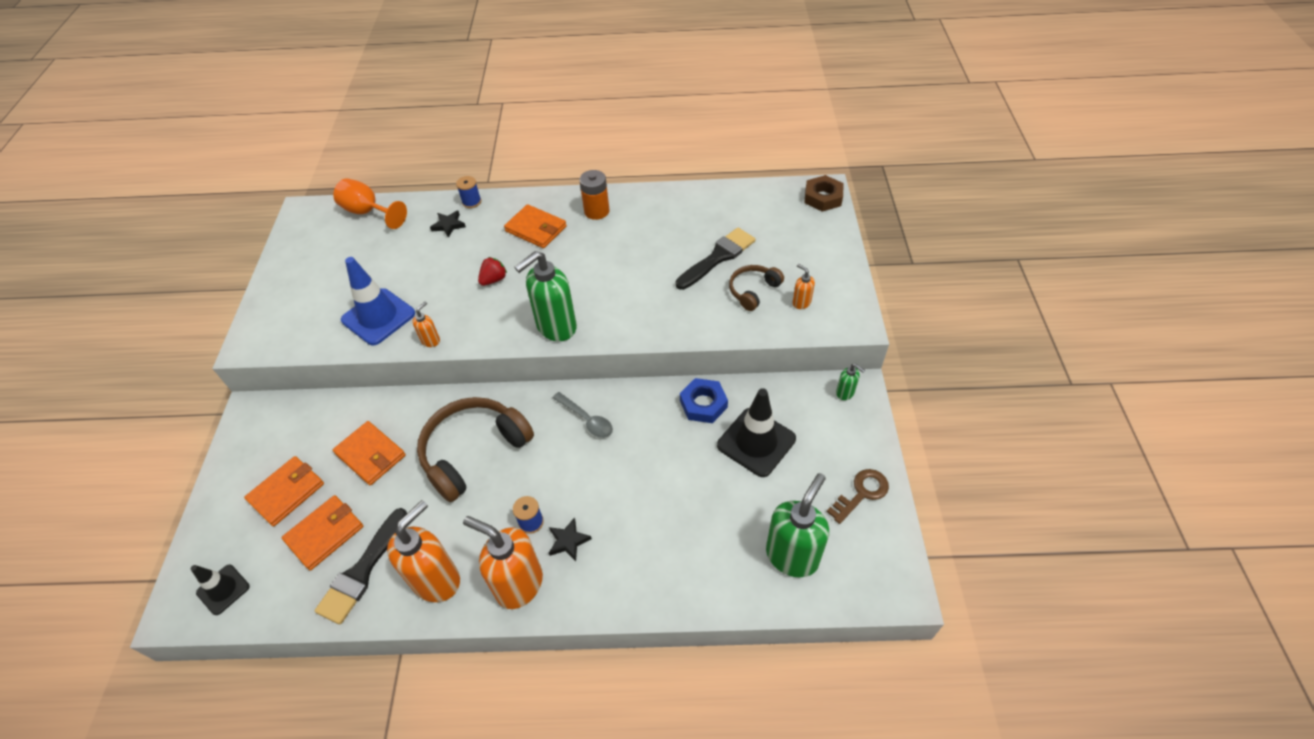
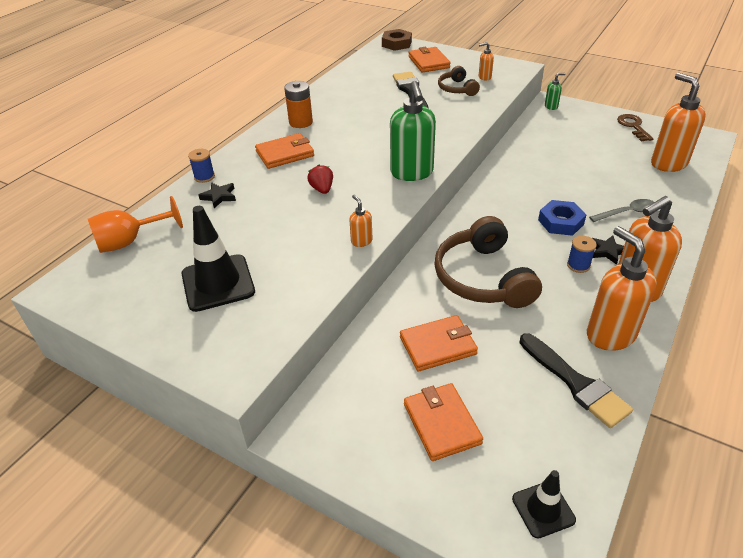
camera: 60 degrees left, 10 degrees down
(325, 533) = (515, 402): orange wallet -> orange wallet (428, 62)
(378, 317) = (295, 267): blue traffic cone -> none
(587, 419) = (494, 210): grey spoon -> grey spoon (627, 212)
(703, 404) = (519, 157): blue nut -> blue nut (560, 222)
(756, 442) = (568, 148): black traffic cone -> black traffic cone (218, 283)
(792, 555) = (668, 163): green soap dispenser -> orange soap dispenser

